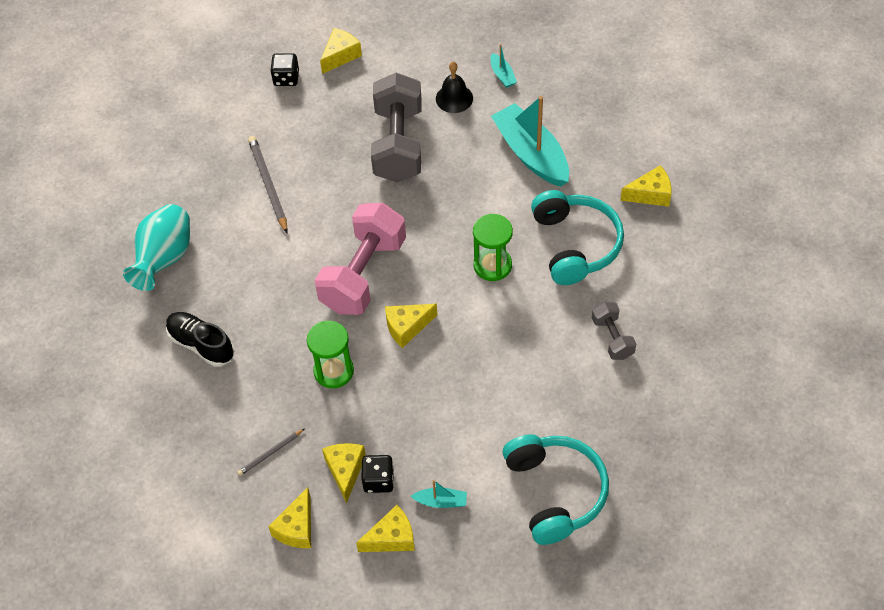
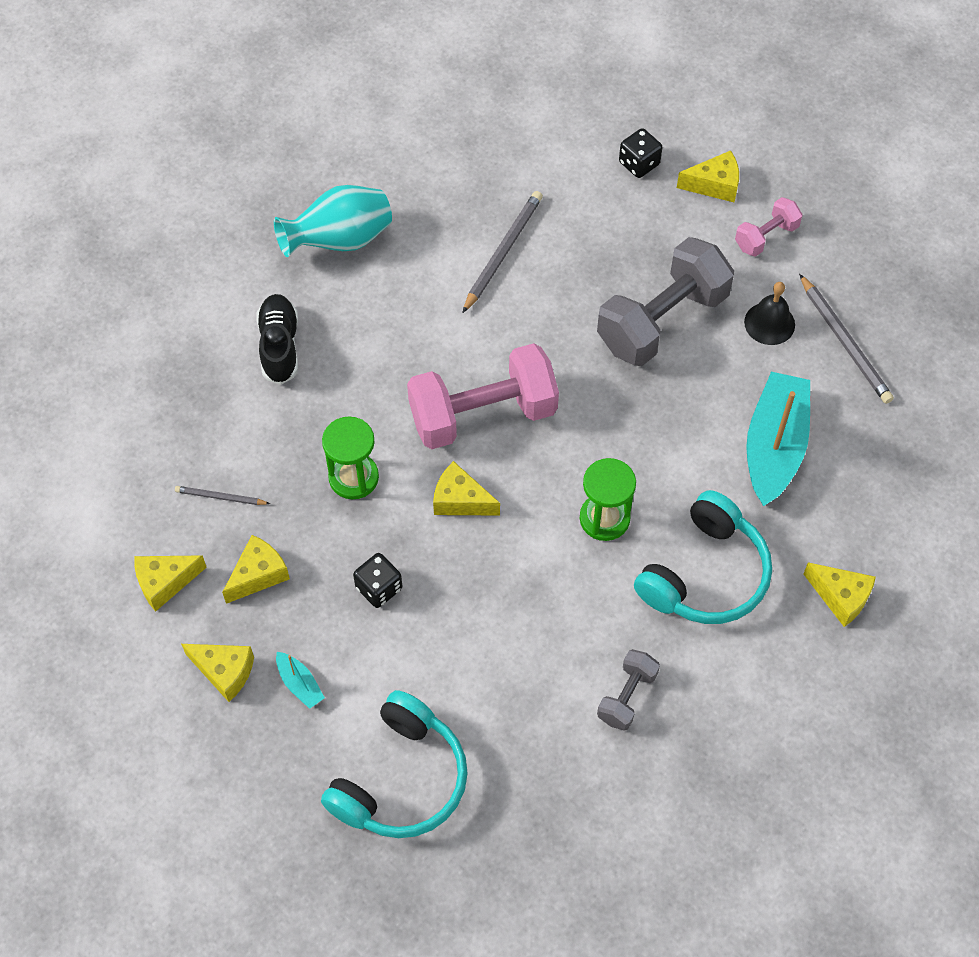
camera: 45 degrees right, 5 degrees up
(378, 480) = (274, 611): black dice -> black dice (379, 588)
(399, 58) = (766, 236): none -> pink dumbbell
(502, 75) = (845, 342): turquoise boat -> grey pencil

